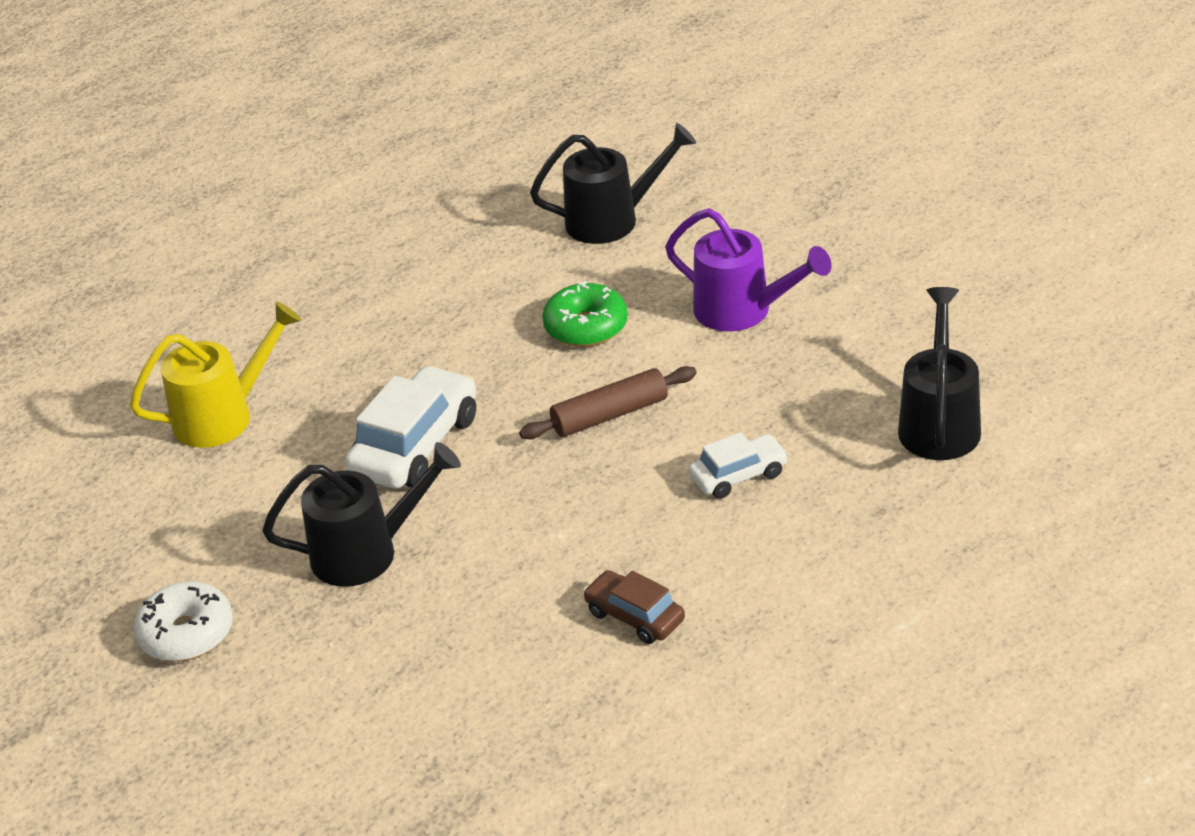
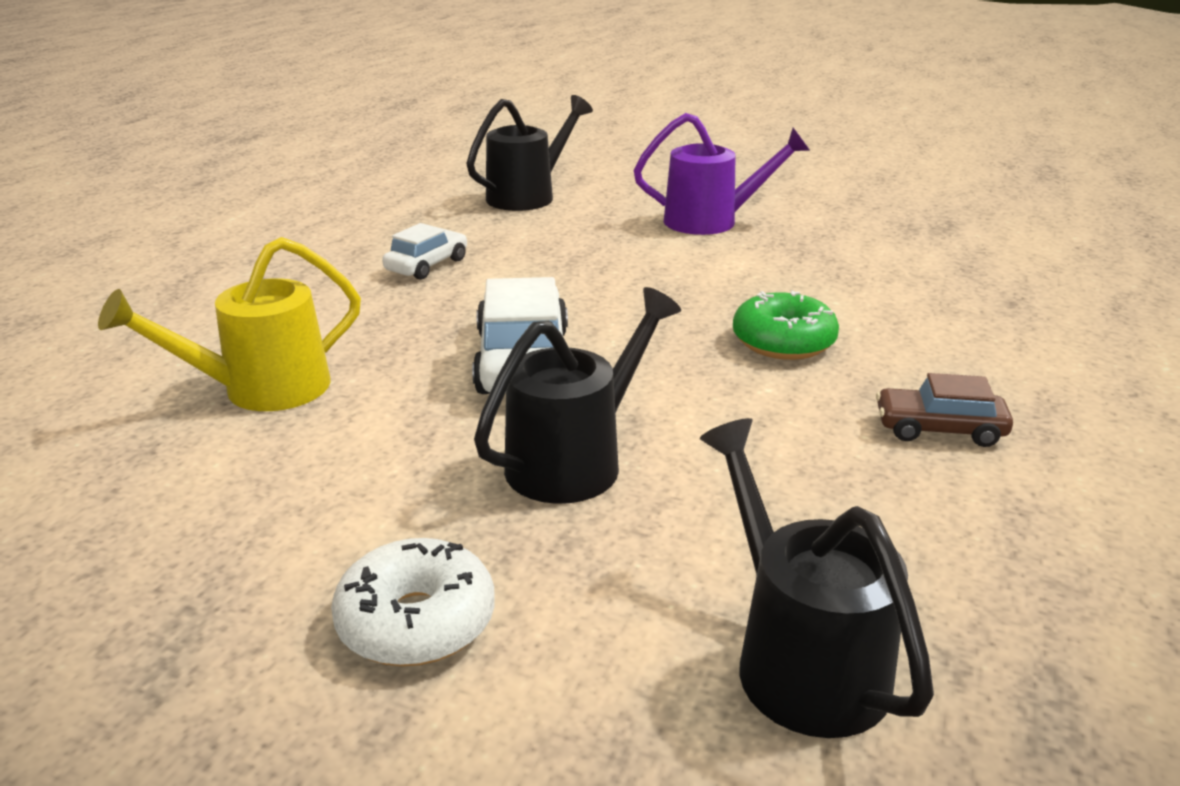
camera: 35 degrees left, 10 degrees down
(225, 416) = (260, 390): yellow watering can -> yellow watering can turned 150 degrees counterclockwise
(586, 327) = (589, 253): green donut -> green donut (783, 342)
(610, 414) = (691, 298): brown rolling pin -> none
(738, 475) = (865, 309): white car -> white car (427, 265)
(939, 422) = (962, 246): black watering can -> black watering can (799, 657)

